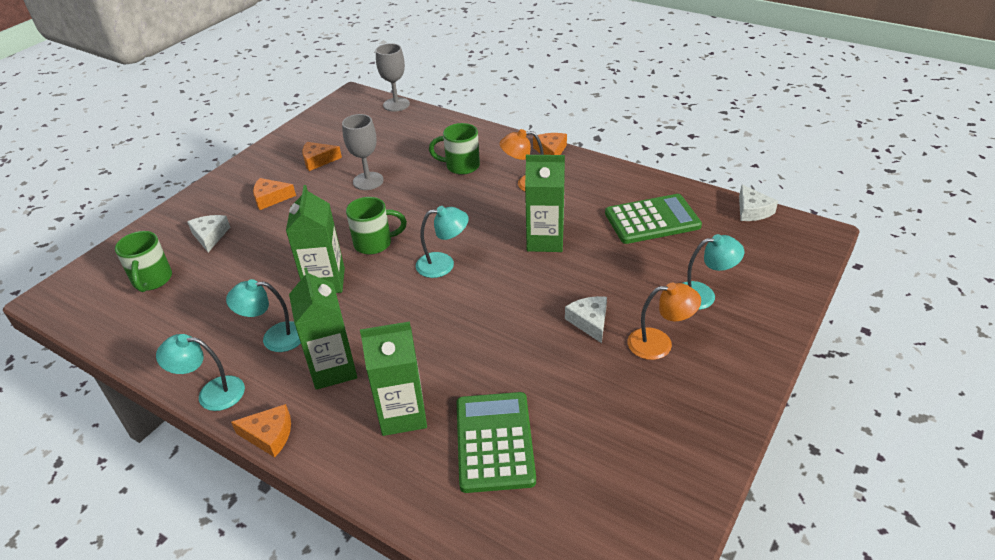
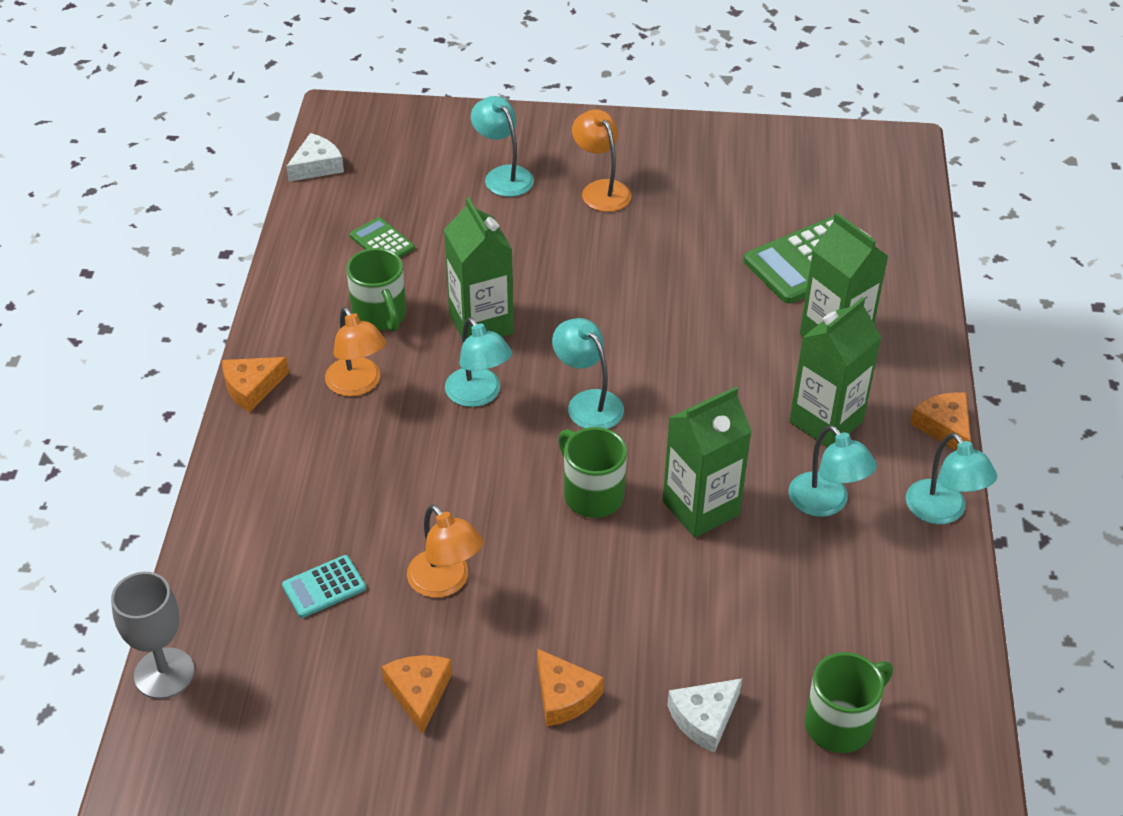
camera: 120 degrees left, 5 degrees up
(318, 160) = (419, 693): orange cheese -> orange cheese turned 150 degrees counterclockwise
(368, 181) = (445, 583): grey goblet -> orange lamp
(400, 148) = (324, 587): none -> turquoise calculator
(461, 166) = (344, 479): green mug -> green mug (380, 316)
(484, 223) = (478, 395): none -> turquoise lamp
(590, 322) = (603, 245): white cheese -> none
(652, 220) = (382, 242): green calculator -> green calculator, size x0.52

